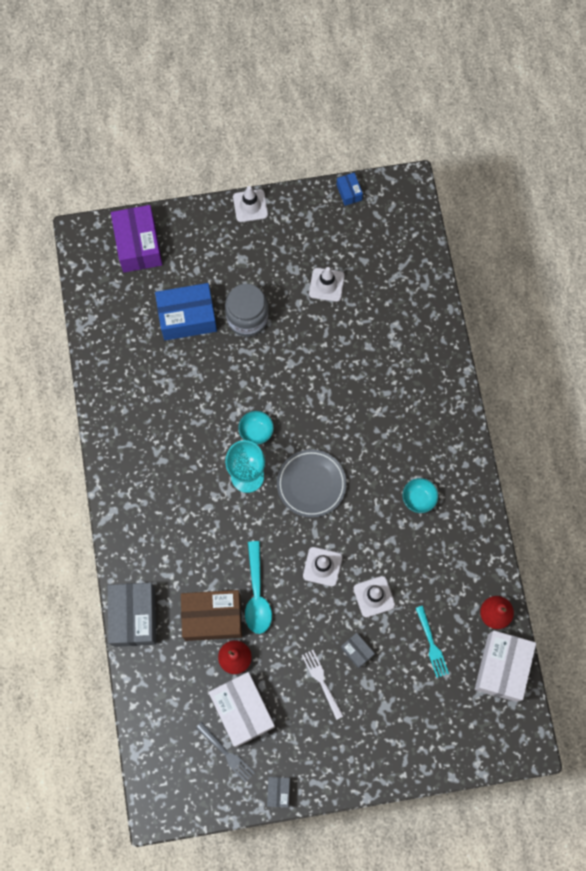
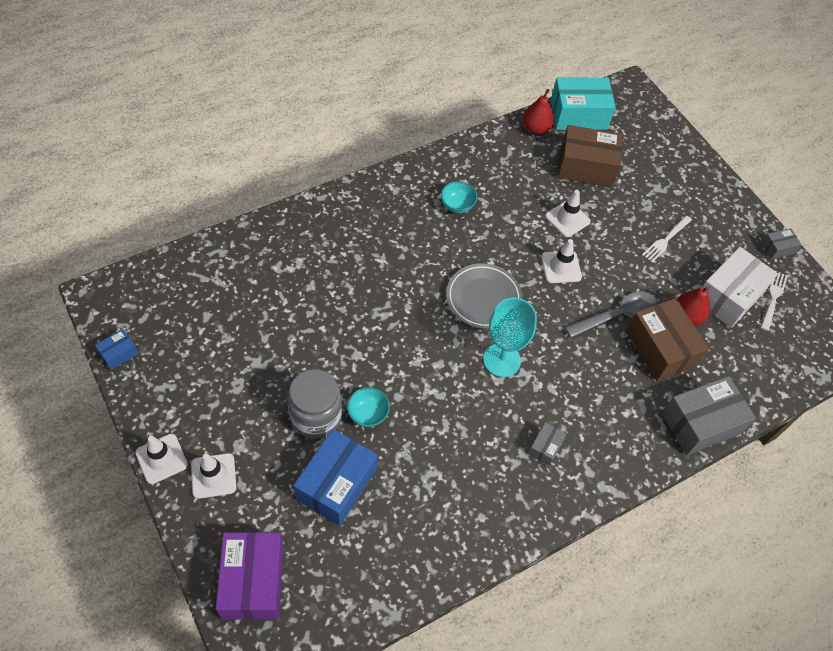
camera: 115 degrees left, 15 degrees down
(138, 245) = (253, 581): purple box -> purple box turned 60 degrees counterclockwise
(187, 317) = (336, 484): blue box -> blue box turned 60 degrees clockwise
(226, 753) = (773, 299): grey fork -> white fork
(256, 431) = (448, 366): turquoise bowl -> turquoise bowl (368, 414)
(257, 594) = (617, 315): turquoise spoon -> grey spoon
(326, 285) = (248, 345): white traffic cone -> white traffic cone (213, 476)
(357, 651) = (623, 220): grey box -> grey box (545, 447)
(431, 644) = (586, 167): turquoise fork -> brown box
(502, 667) = (578, 115): white box -> turquoise box

